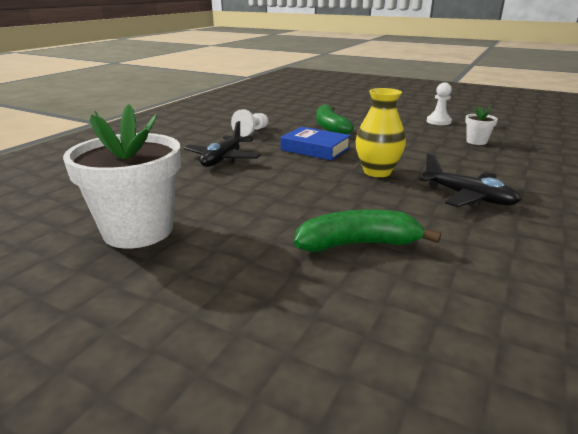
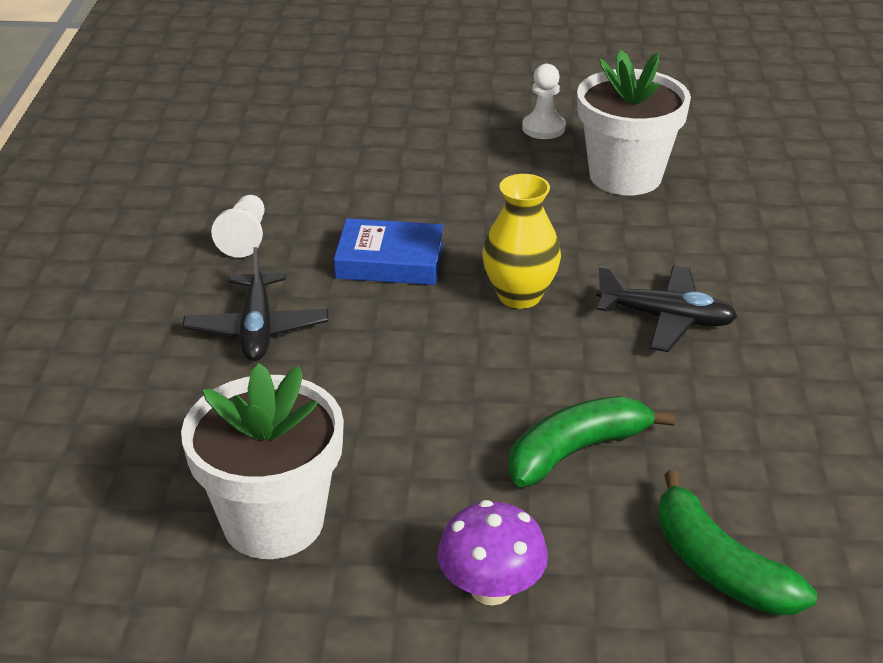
camera: 25 degrees left, 10 degrees up
(230, 303) = (491, 588): none -> purple mushroom
(330, 127) = (374, 190): green banana -> green banana (718, 566)
(476, 141) = (625, 176): white flower pot -> white flower pot, size x2.21

